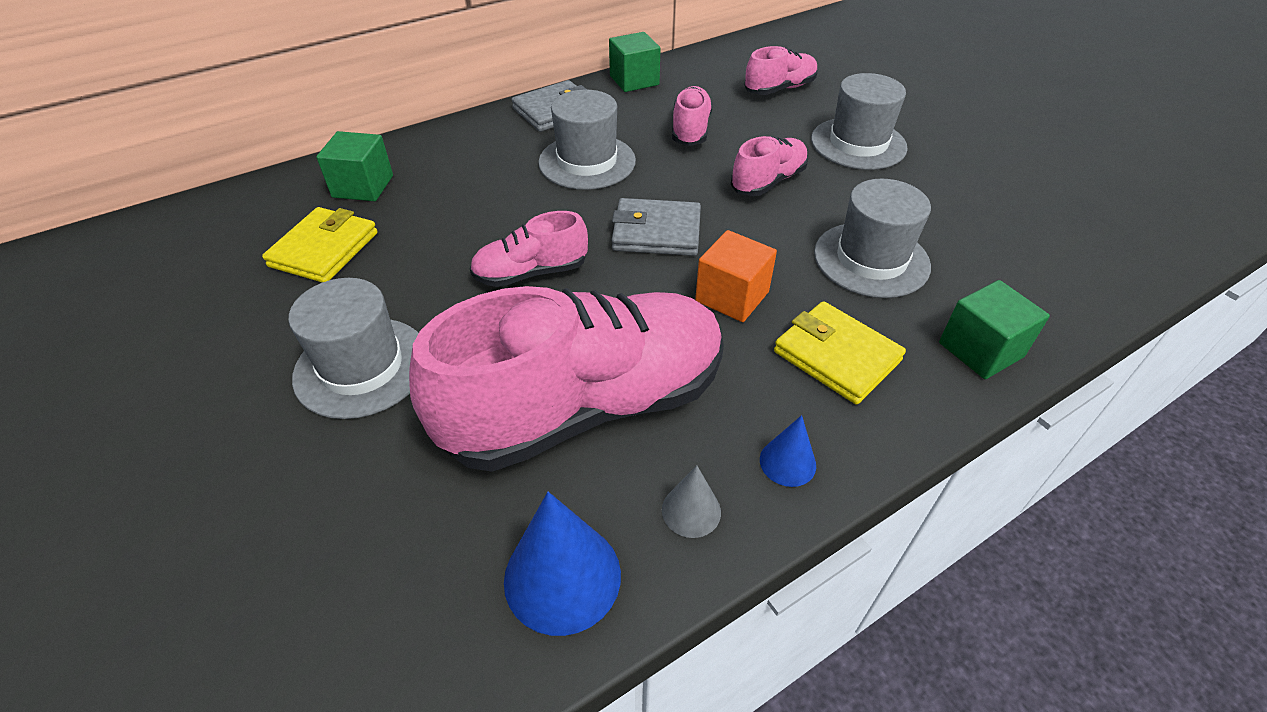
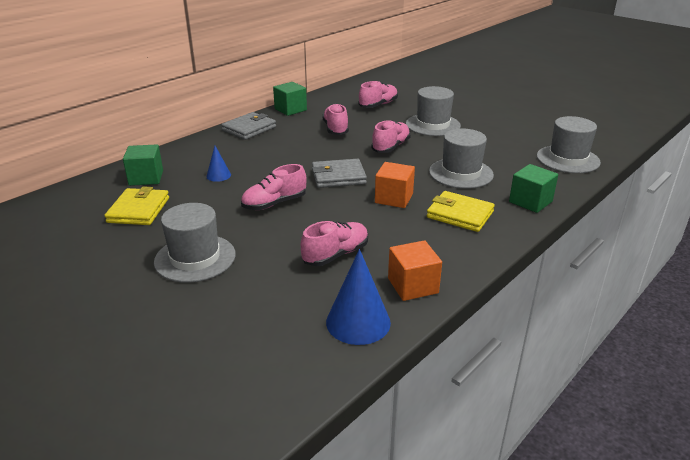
camera: 15 degrees left, 15 degrees down
(585, 406) = (336, 255): pink shoe -> pink shoe, size x0.47
(587, 162) = (281, 150): grey hat -> grey hat (568, 159)
(691, 510) = (413, 286): grey cone -> orange cube
(787, 462) = (453, 259): blue cone -> blue cone (218, 175)

